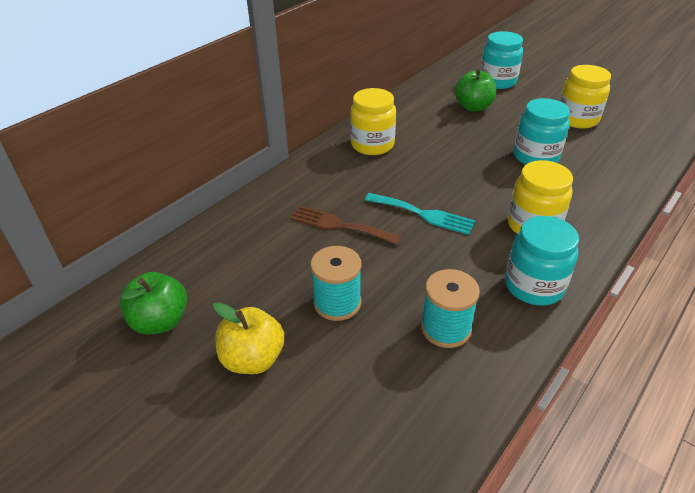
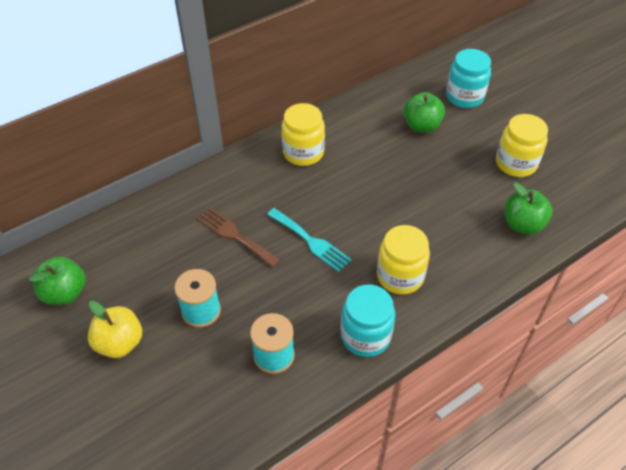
camera: 15 degrees right, 10 degrees up
(535, 157) = (447, 200): turquoise jar -> none
(617, 162) = (522, 224): none -> green apple

